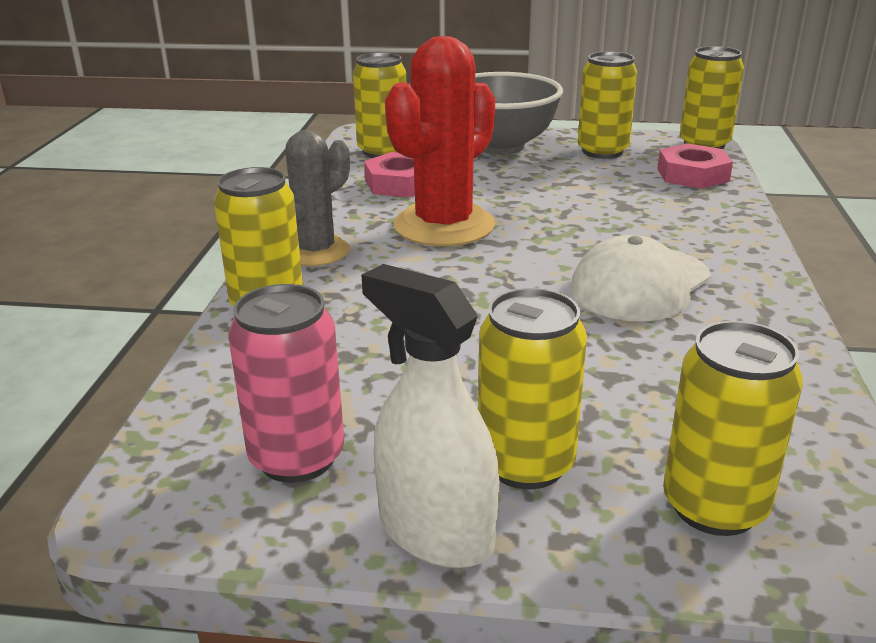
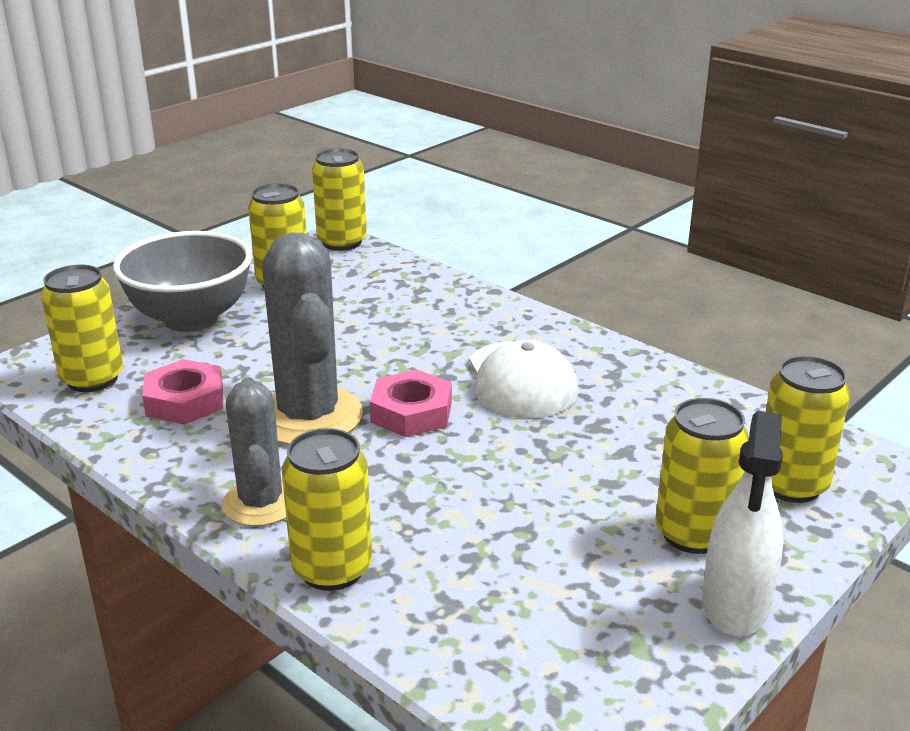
camera: 55 degrees left, 0 degrees up
(297, 457) = (594, 637): pink can -> none
(435, 532) = (735, 604): white spray bottle -> white spray bottle turned 60 degrees counterclockwise
(444, 226) = (308, 416): red cactus -> grey cactus
(692, 175) = (385, 274): pink nut -> pink nut (411, 412)

